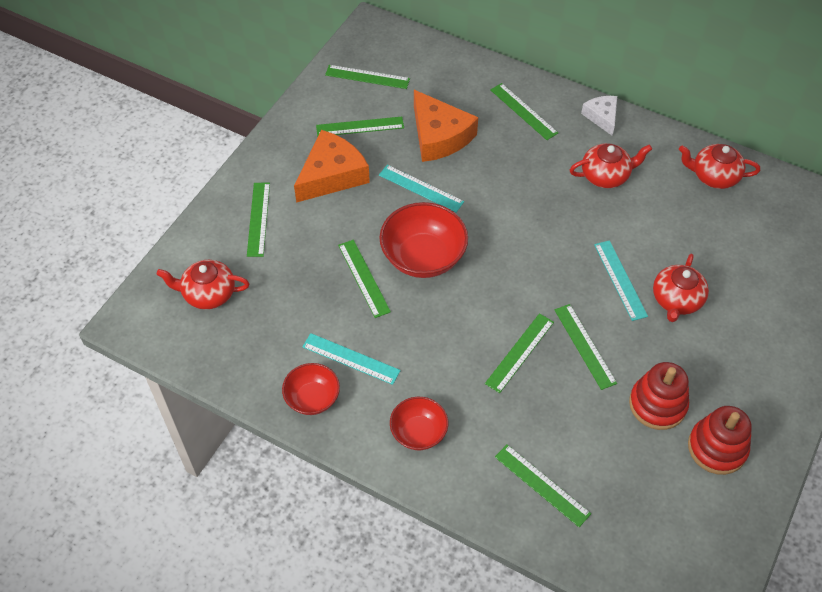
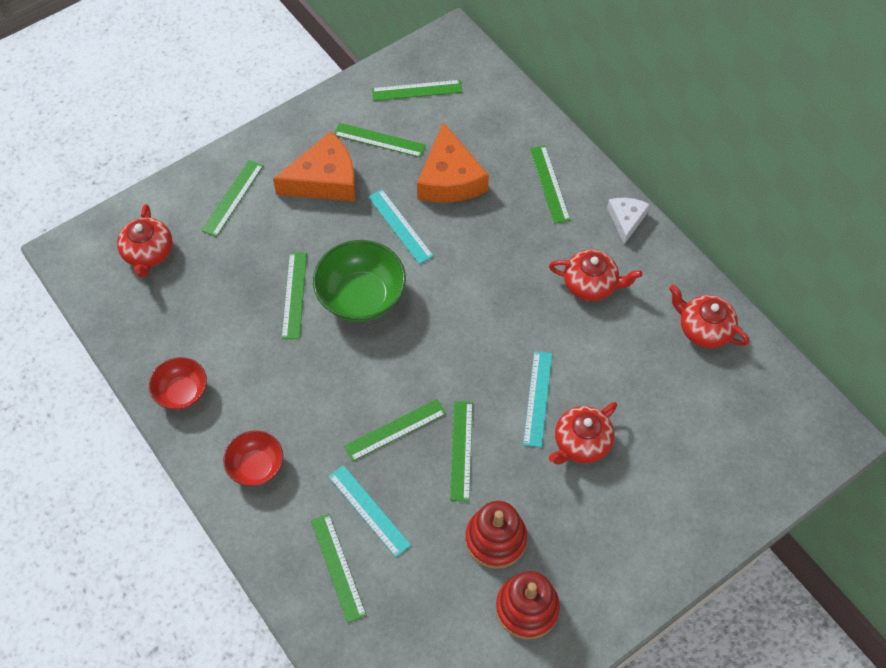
camera: 25 degrees right, 5 degrees up
(208, 293) = (148, 253): red teapot -> red teapot turned 120 degrees counterclockwise
(351, 359) = (237, 369): turquoise ruler -> turquoise ruler (369, 510)
(367, 77) = (416, 90): green ruler -> green ruler turned 45 degrees counterclockwise
(423, 257) = (361, 297): red bowl -> green bowl

